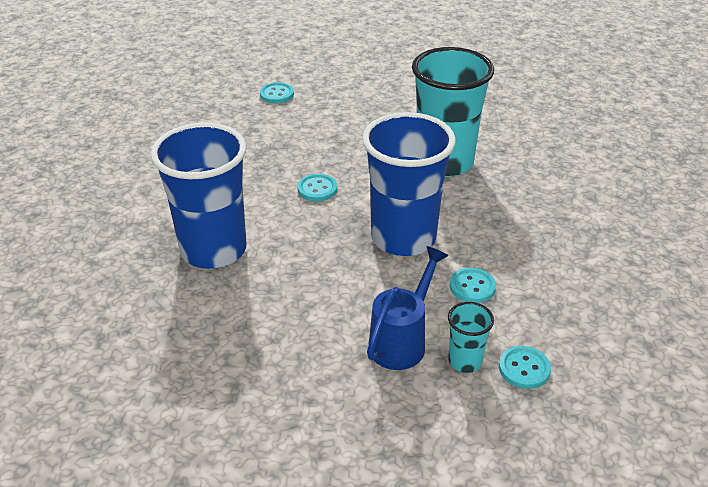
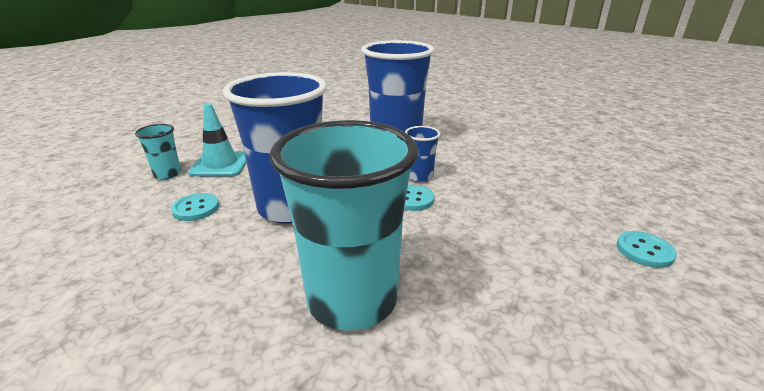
camera: 130 degrees right, 10 degrees down
(275, 201) = (420, 177): none -> blue cup
(402, 340) = (221, 164): blue watering can -> turquoise traffic cone
(524, 368) = (118, 188): turquoise button -> none

